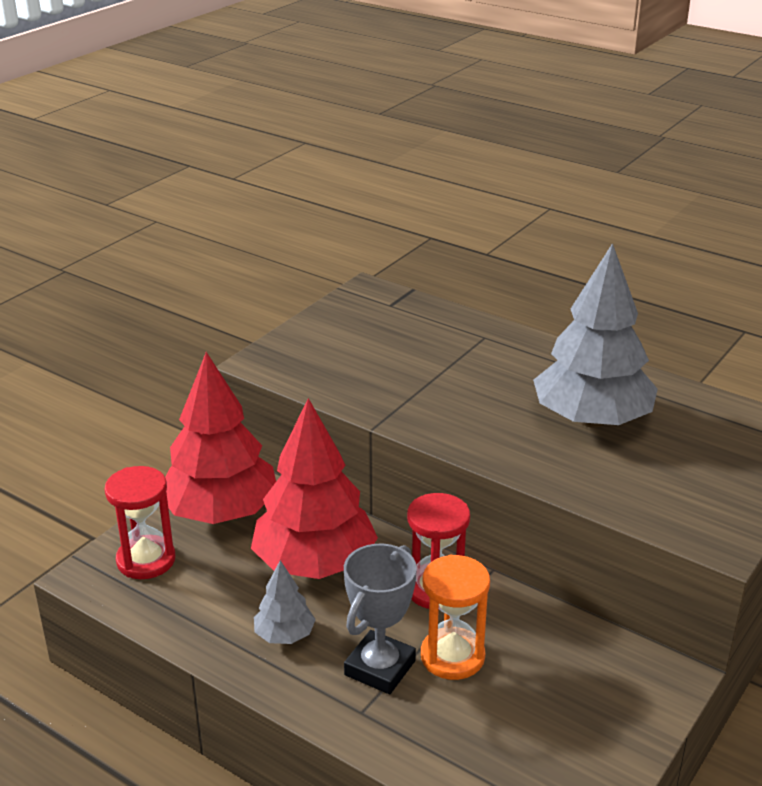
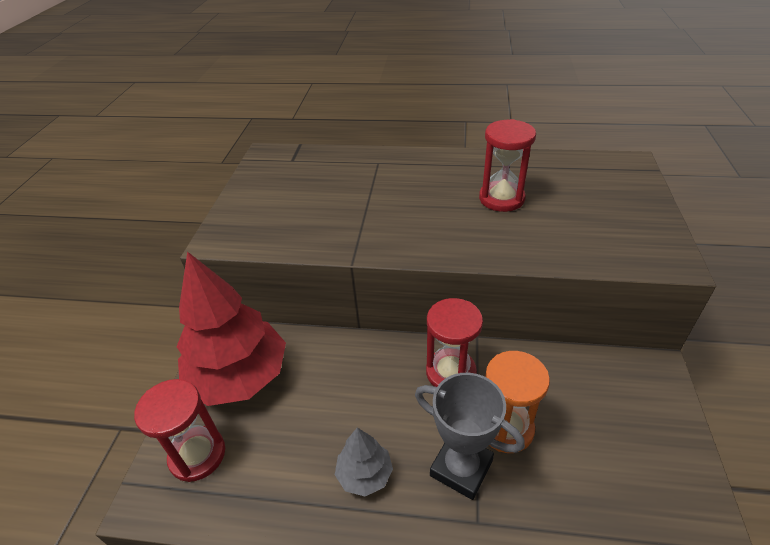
camera: 25 degrees left, 10 degrees up
(314, 564) = (345, 391): red tree -> none
(380, 668) = (461, 468): grey trophy -> grey trophy turned 60 degrees counterclockwise
(591, 420) = (501, 199): grey tree -> red hourglass

